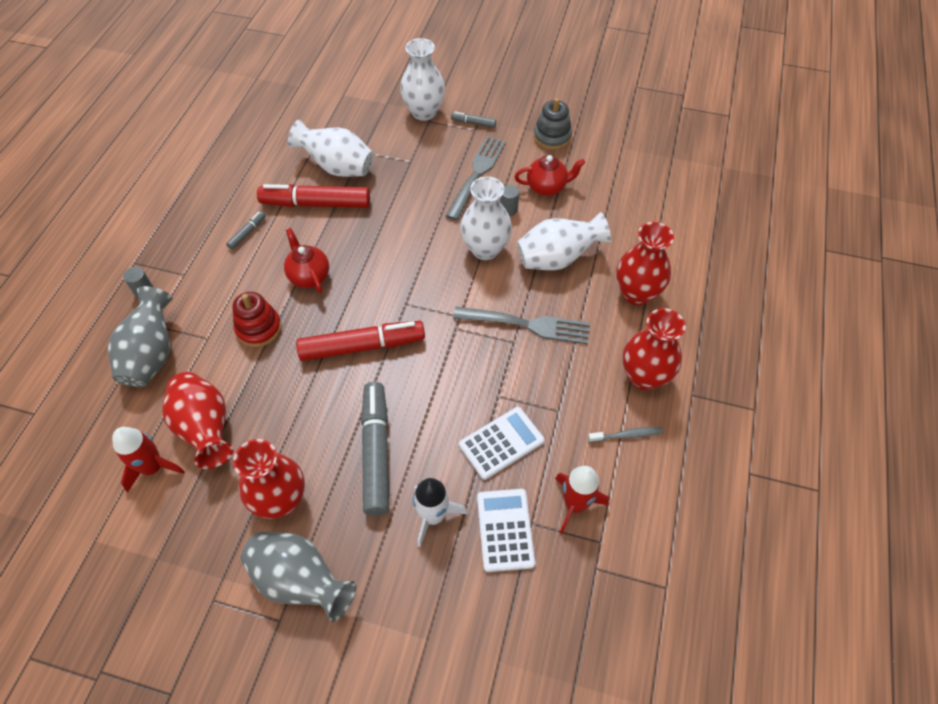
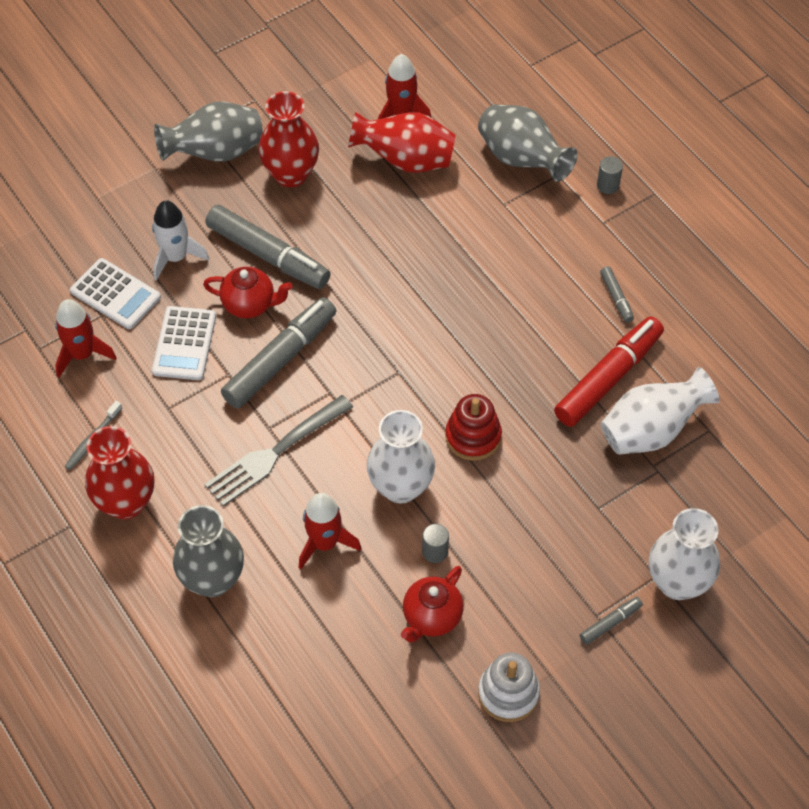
camera: 130 degrees right, 0 degrees up
(259, 328) = (479, 245): red stacking toy -> red stacking toy (473, 436)
(309, 276) = (508, 316): red teapot -> red teapot (249, 304)
(362, 346) = (382, 308): red marker -> none
(458, 374) = (280, 359): none -> grey marker
(477, 174) = (517, 561): grey fork -> none
(552, 137) = (508, 693): grey stacking toy -> white stacking toy
(557, 259) = (324, 543): white vase -> red rocket
(636, 293) = (213, 579): red vase -> grey vase

